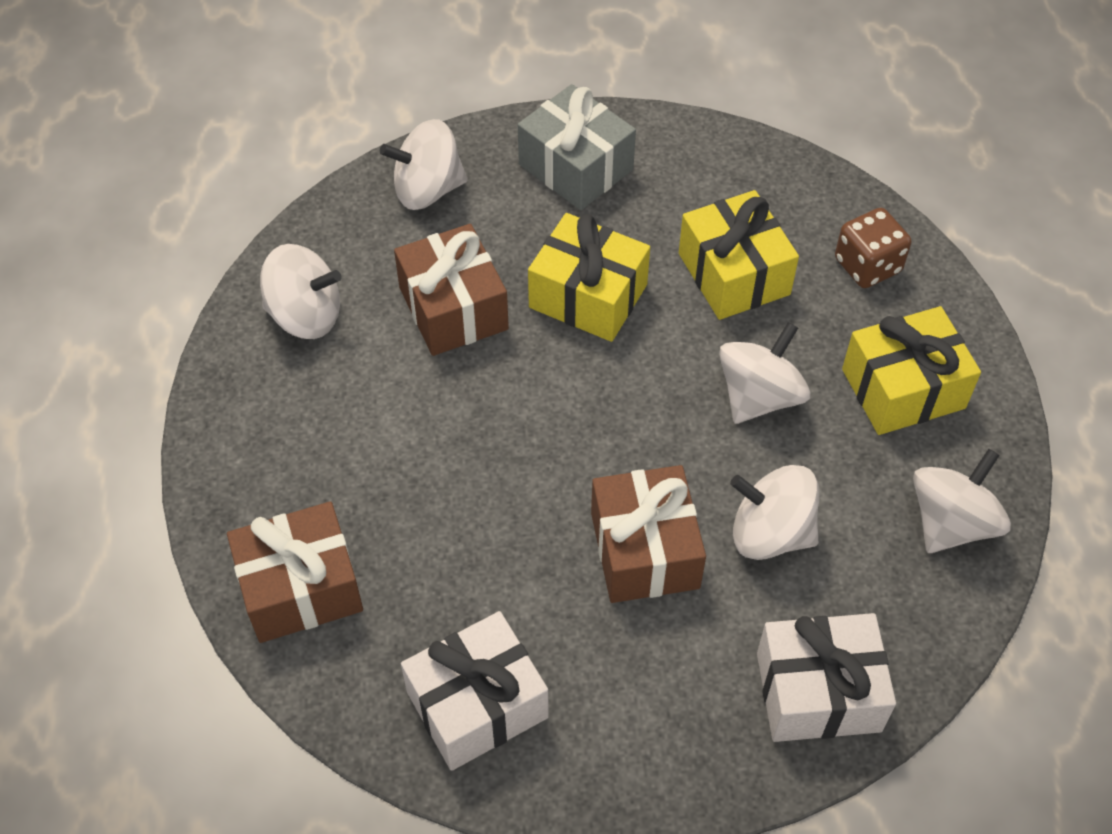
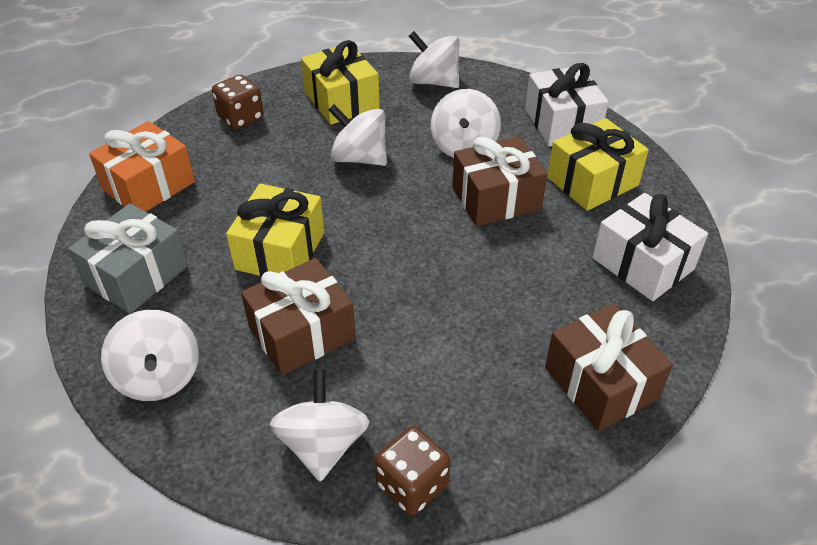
camera: 100 degrees left, 10 degrees down
(236, 382) = (412, 485): none -> brown dice
(730, 172) = (149, 185): none -> orange gift
(734, 274) = (252, 176): yellow gift -> yellow gift (592, 181)

